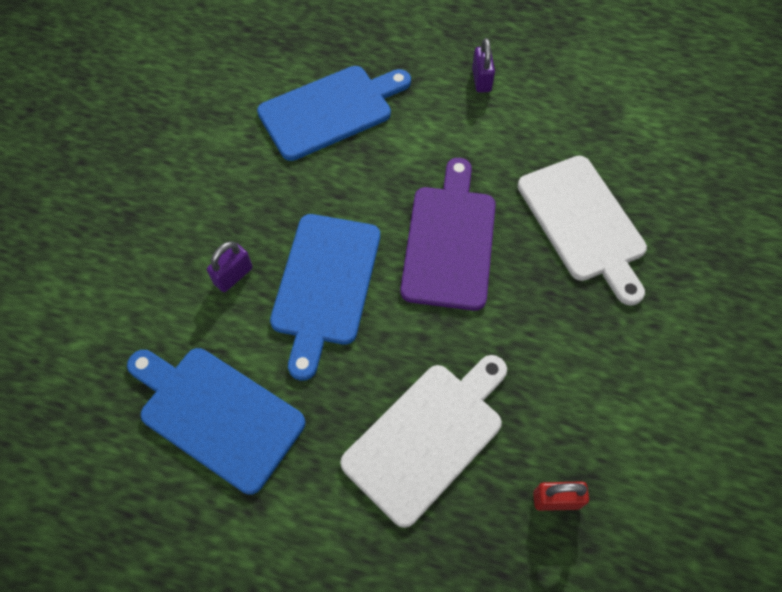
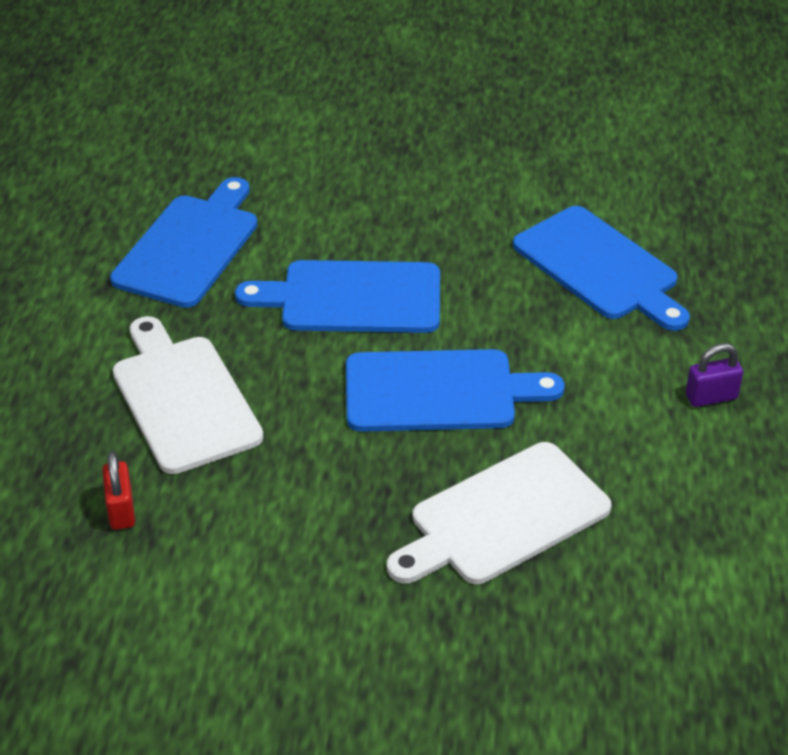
camera: 80 degrees right, 20 degrees down
(233, 276) = (348, 230): purple padlock -> none
(427, 437) = (183, 399): white cutting board -> white cutting board turned 150 degrees counterclockwise
(449, 241) = (438, 391): purple cutting board -> blue cutting board

